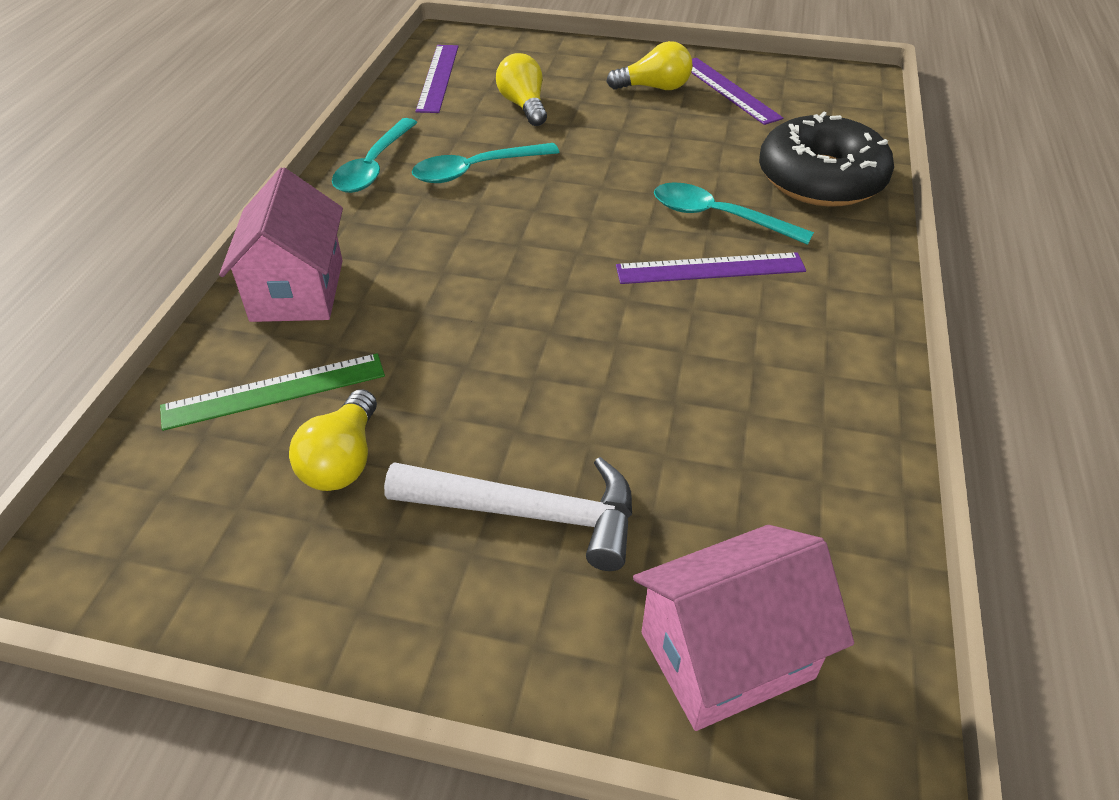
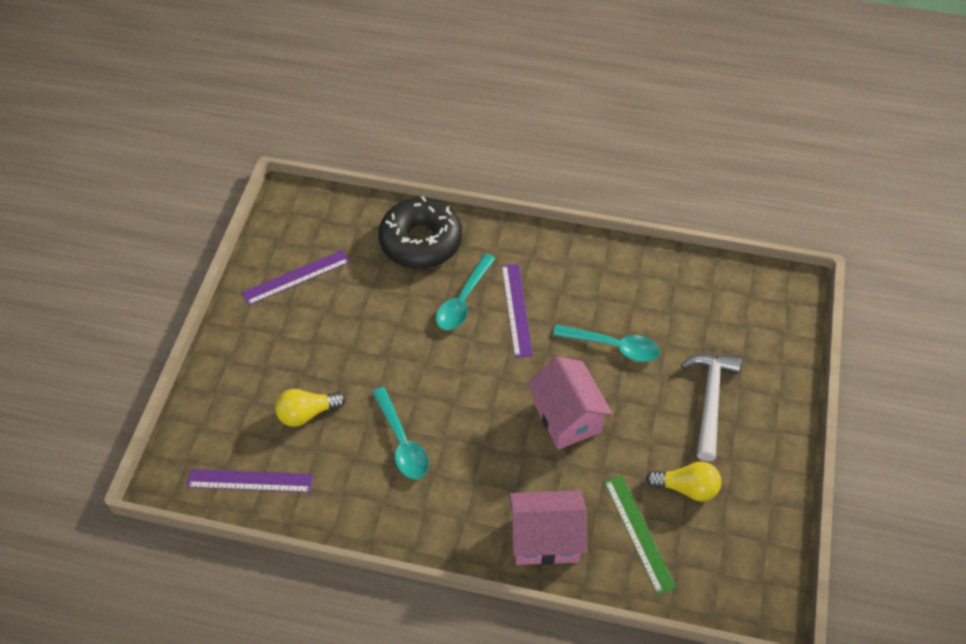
camera: 90 degrees left, 10 degrees up
(374, 166) = (393, 513): turquoise spoon -> turquoise spoon (613, 346)
(654, 88) = (287, 324): yellow light bulb -> none
(727, 655) = (771, 328): pink house -> pink house (567, 417)

